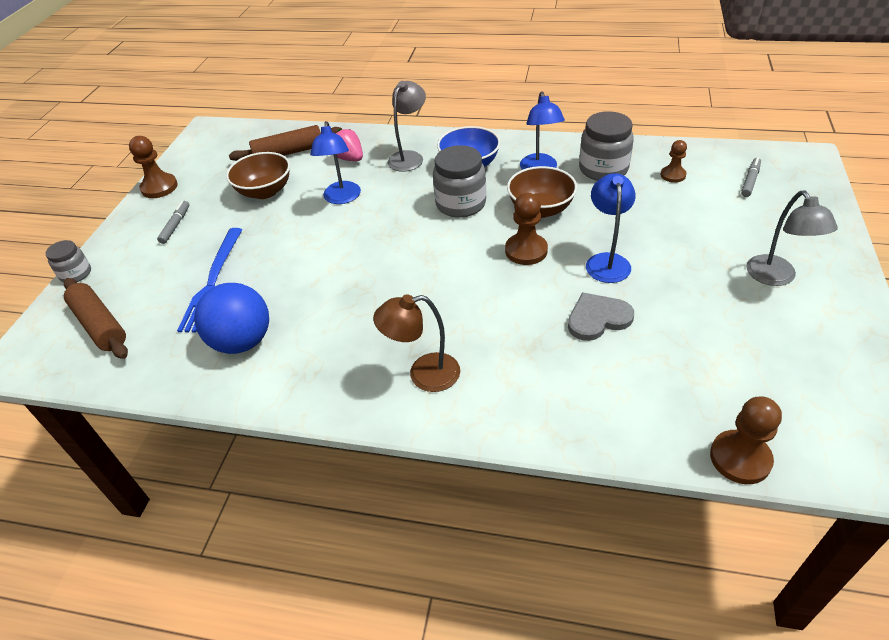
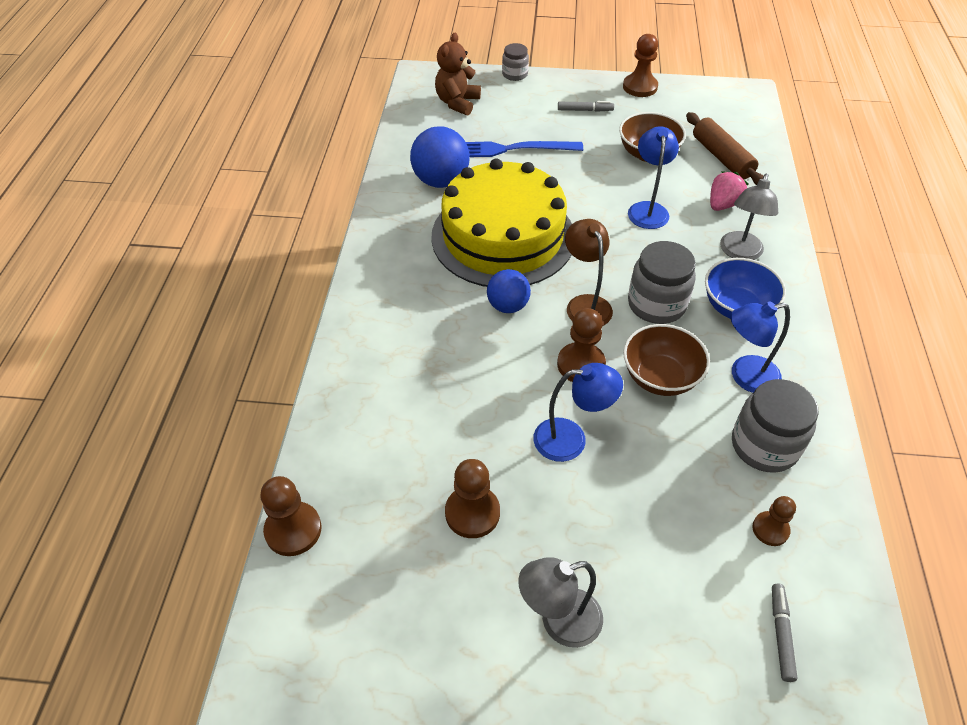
camera: 80 degrees right, 5 degrees up
(100, 325) = (457, 103): brown rolling pin -> brown teddy bear
(341, 198) = (647, 209): blue lamp -> blue lamp turned 105 degrees clockwise
(351, 293) = (503, 236): none -> yellow cake
(409, 157) = (739, 253): grey lamp -> grey lamp turned 90 degrees clockwise
(423, 374) = (403, 295): brown lamp -> brown lamp (585, 304)
(450, 293) = (508, 306): none -> blue ball
(597, 318) = (477, 426): grey heart -> none
(691, 323) = (472, 513): none -> brown pawn
(750, 181) = (781, 634): grey marker -> grey marker turned 105 degrees counterclockwise

